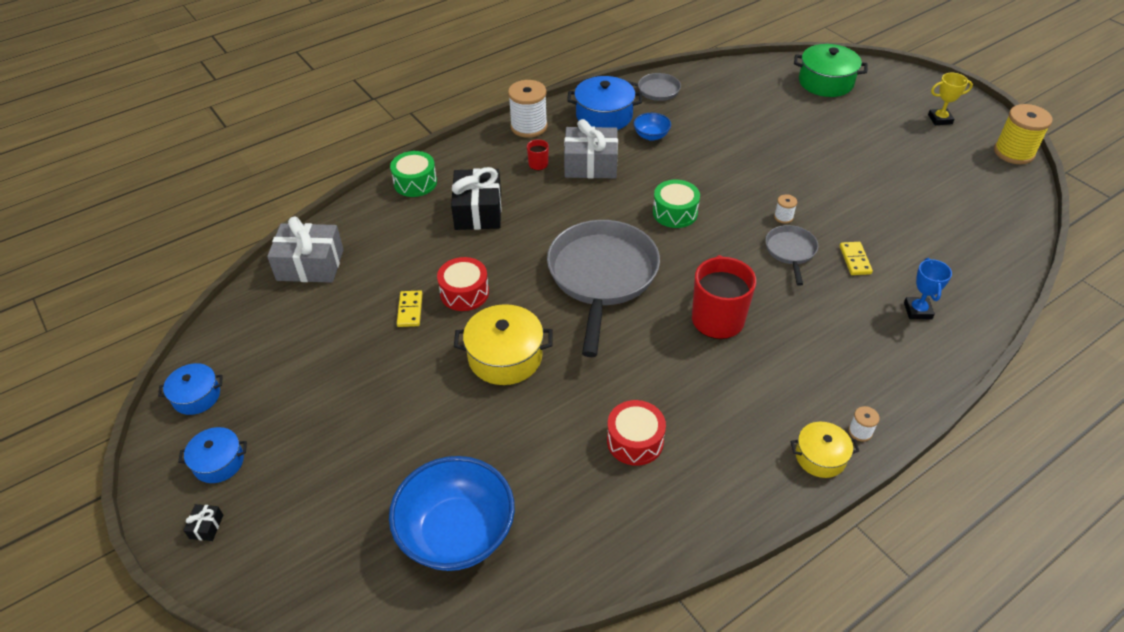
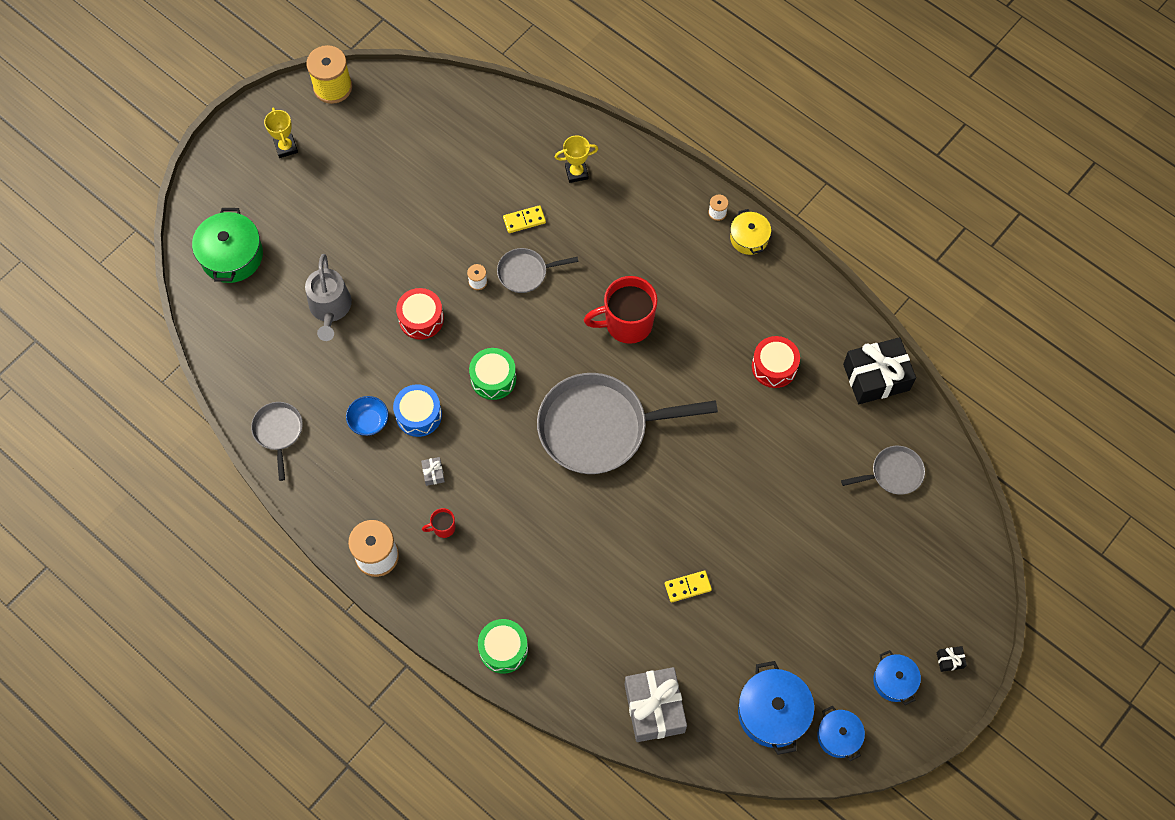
camera: 105 degrees left, 20 degrees up
(457, 533) = (893, 473): blue bowl -> grey pan
(464, 293) = (652, 544): red drum -> red drum (421, 319)
(478, 211) = (535, 568): black gift -> black gift (876, 377)
(505, 357) = (719, 486): yellow pot -> none
(590, 165) = (433, 473): grey gift -> grey gift, size x0.40
(604, 116) = (340, 478): blue pot -> blue pot (773, 712)
(649, 163) = (419, 415): none -> blue drum
(767, 127) = (330, 308): none -> grey watering can
(917, 311) = (576, 173): blue trophy -> yellow trophy

